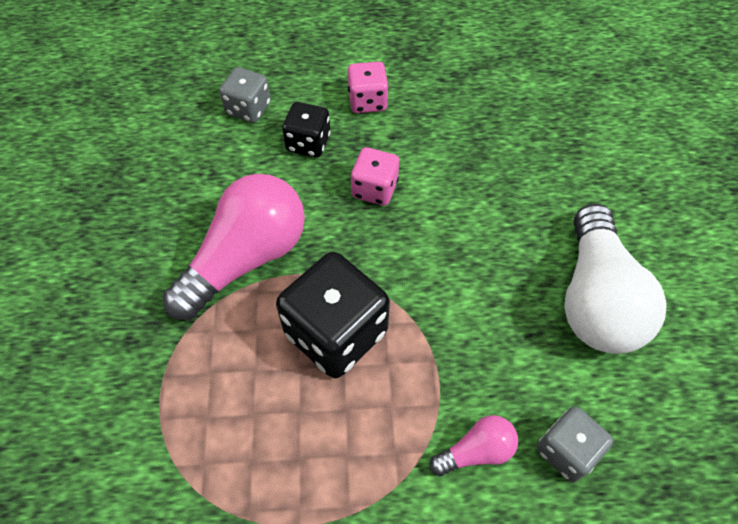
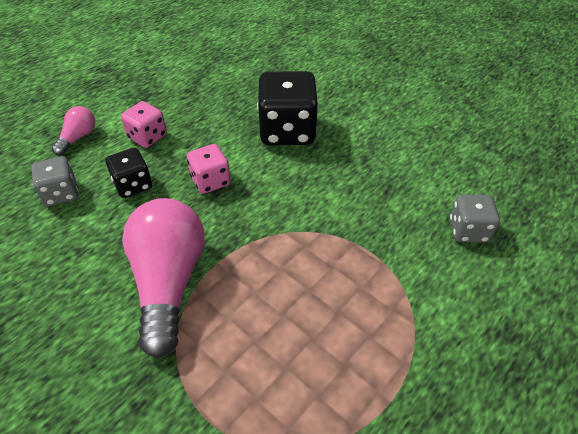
camera: 45 degrees left, 10 degrees down
(336, 333) = (282, 276): black dice -> black dice (287, 131)
(476, 451) = (430, 269): pink light bulb -> pink light bulb (78, 138)
(595, 298) = (396, 149): white light bulb -> none

